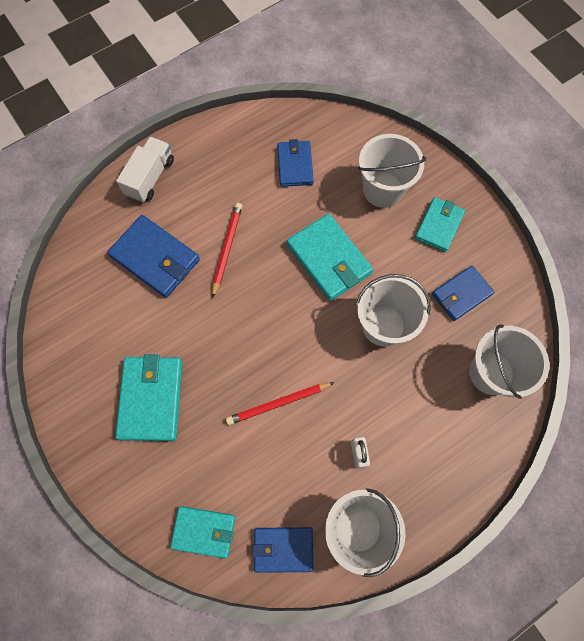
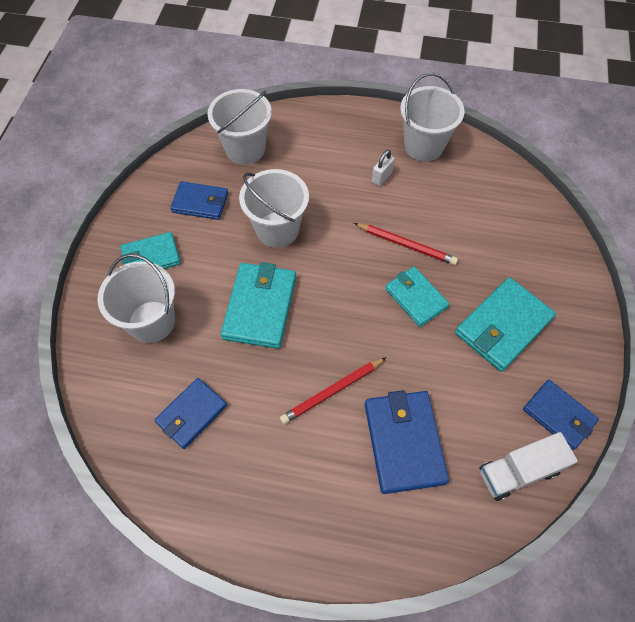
camera: 135 degrees left, 10 degrees down
(150, 177) = (335, 539): white truck -> white truck (518, 471)
(204, 531) = (529, 217): turquoise wallet -> turquoise wallet (416, 298)
(283, 549) = (482, 170): blue wallet -> blue wallet (559, 415)

